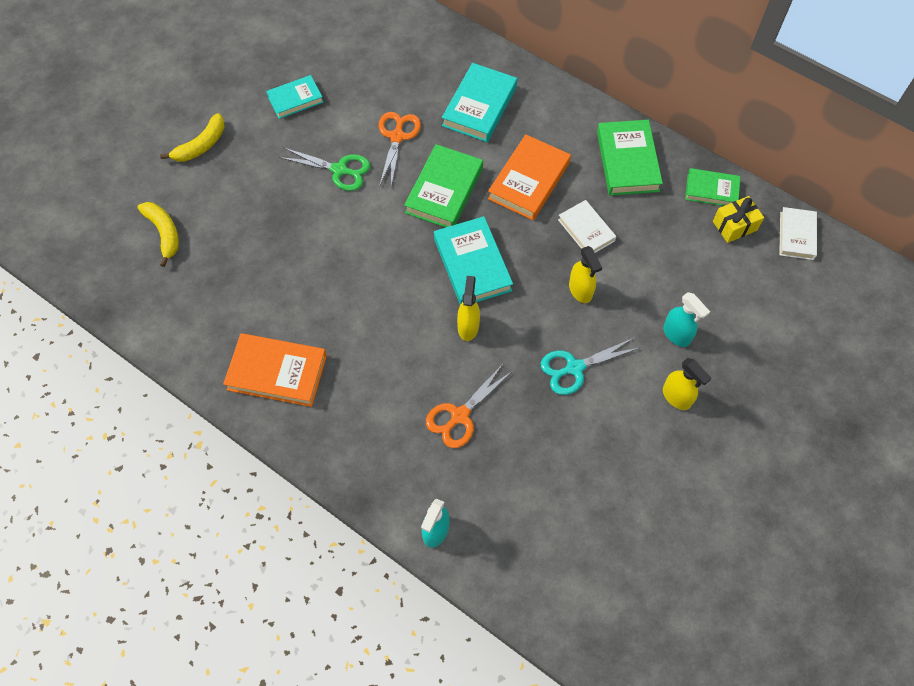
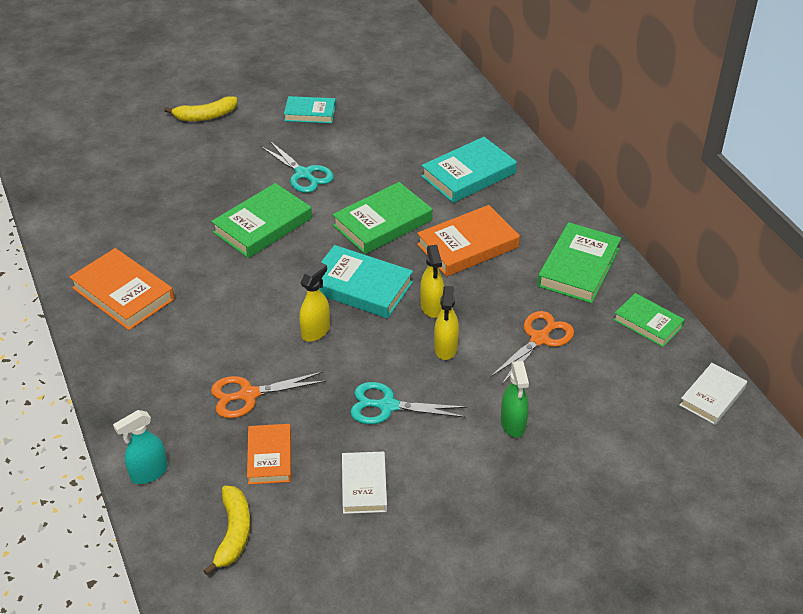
camera: 30 degrees right, 20 degrees down
(164, 233) = (123, 162): yellow banana -> yellow banana (233, 533)
(339, 170) = (303, 174): green scissors -> turquoise scissors
(345, 242) = (263, 225): none -> green book
(397, 137) = (374, 169): orange scissors -> orange scissors (539, 339)
(472, 264) = (360, 287): turquoise book -> turquoise book turned 75 degrees counterclockwise
(519, 463) = (270, 457): none -> orange book
(586, 230) = (491, 304): white book -> white book (364, 485)
(676, 334) = (513, 424): turquoise spray bottle -> green spray bottle
(676, 397) = (470, 475): yellow spray bottle -> yellow spray bottle (432, 307)
(734, 226) = (649, 361): yellow gift -> none

